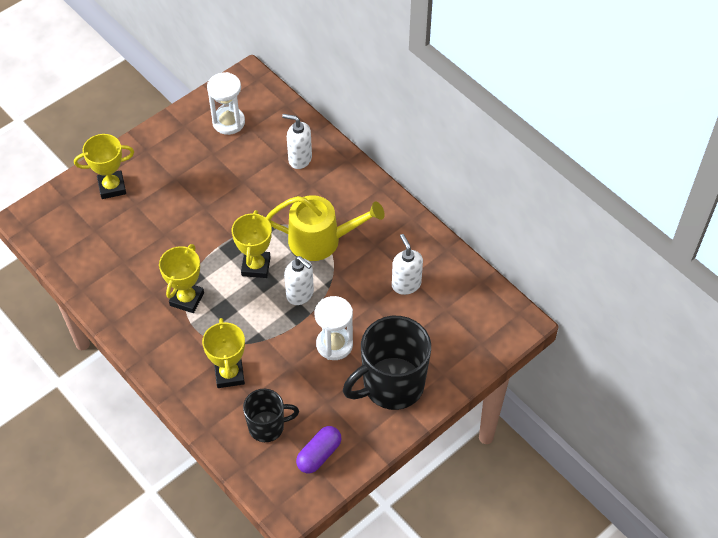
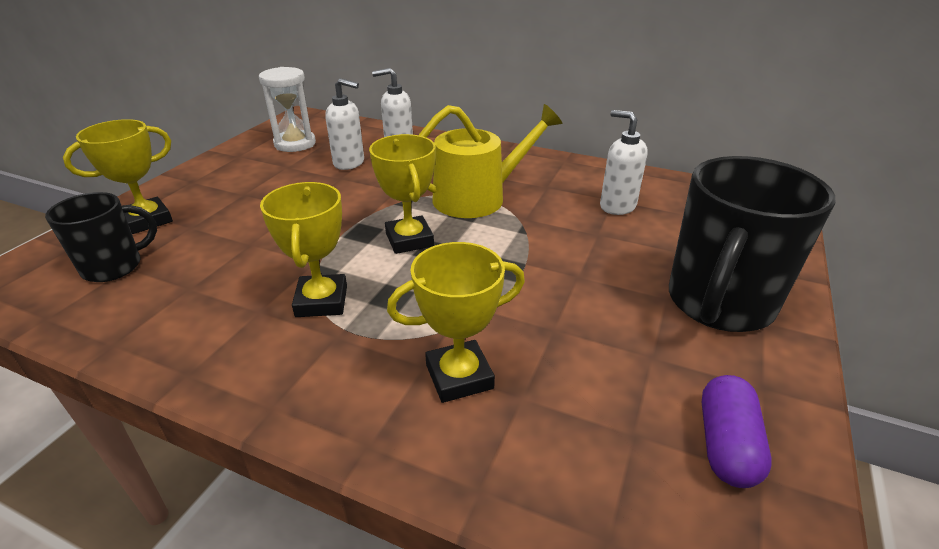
camera: 25 degrees left, 20 degrees down
(229, 374) = (459, 376): yellow trophy -> yellow trophy turned 75 degrees counterclockwise
(267, 426) = (592, 434): black mug -> black mug (114, 267)
(300, 294) = (494, 249): white soap dispenser -> white soap dispenser (349, 163)
(334, 344) = (591, 285): white hourglass -> none

